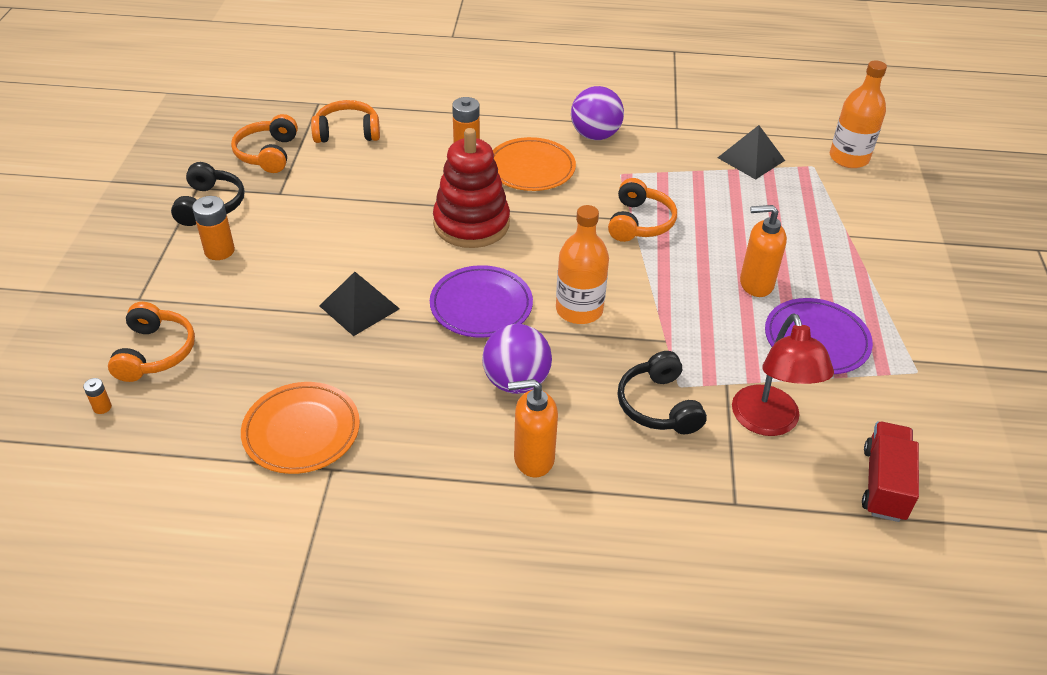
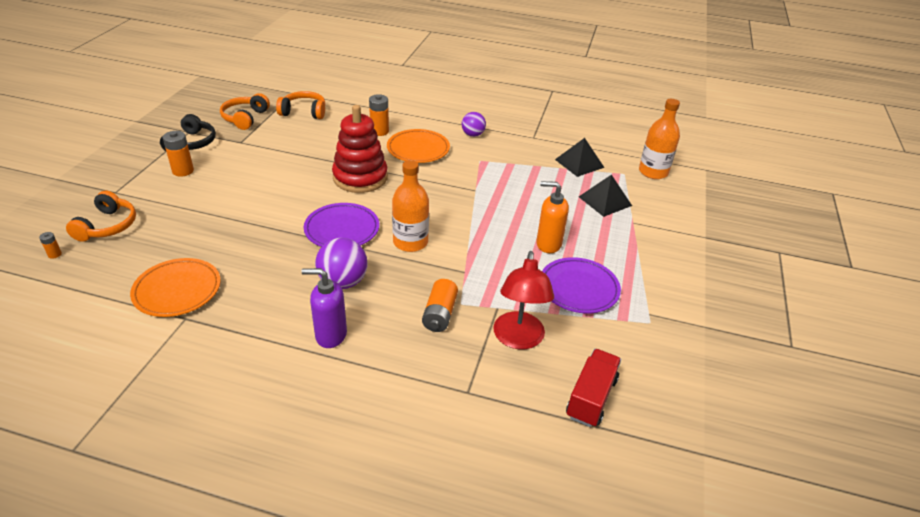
camera: 10 degrees right, 5 degrees down
(359, 307) = (257, 218): black pyramid -> black pyramid (605, 201)
(533, 459) = (330, 335): orange soap dispenser -> purple soap dispenser
(595, 135) = (473, 135): purple ball -> purple ball, size x0.65
(639, 222) = (479, 193): orange headphones -> none
(658, 405) = (439, 314): black headphones -> orange battery

